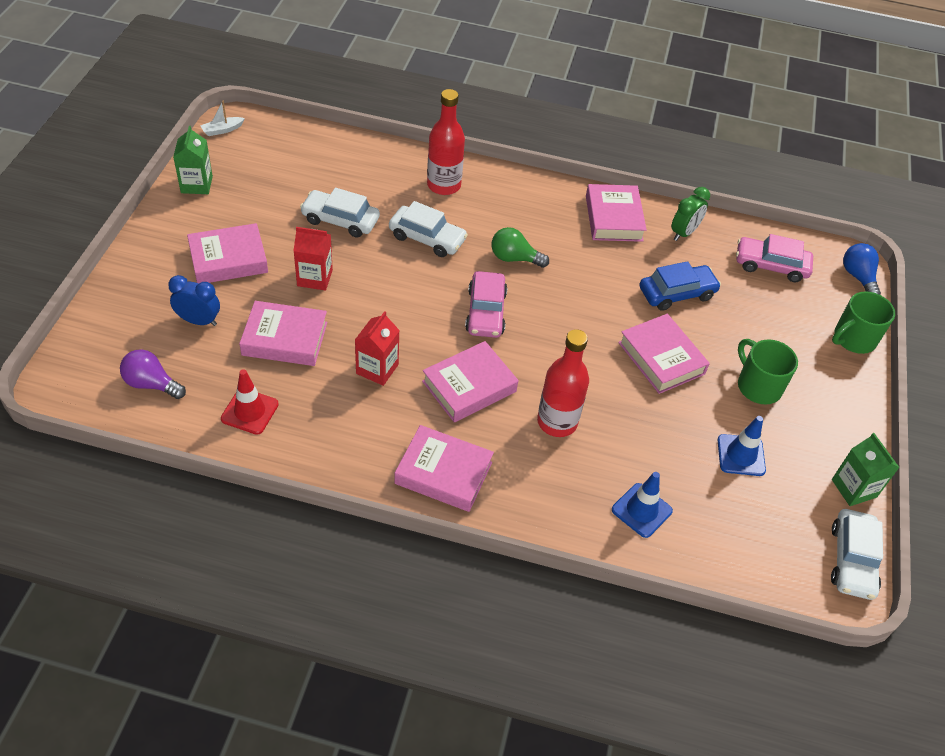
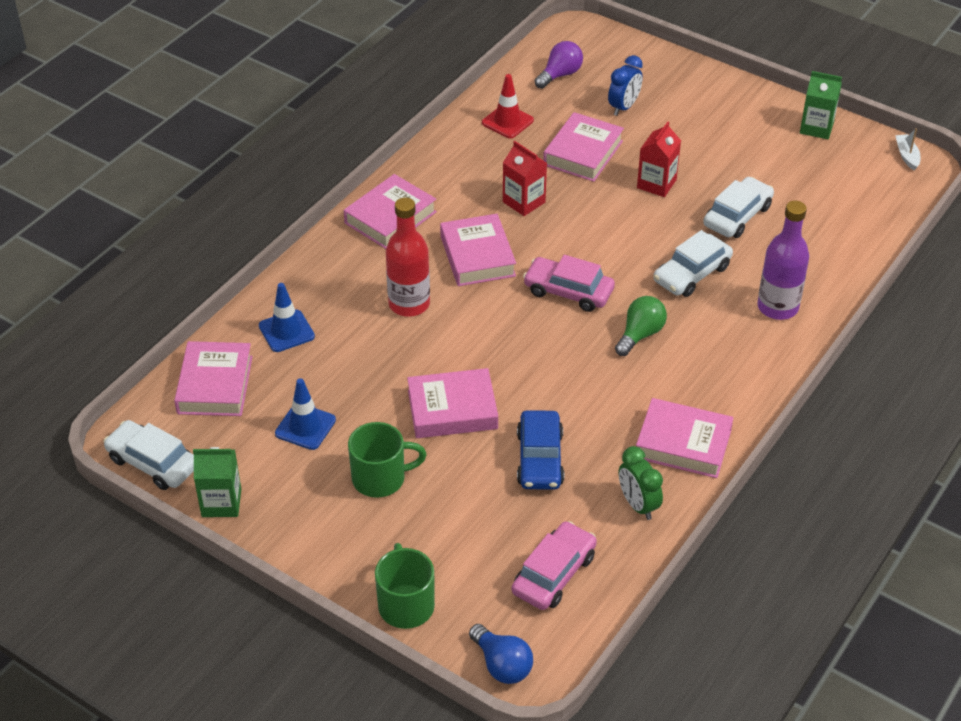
camera: 115 degrees right, 5 degrees down
(228, 259) = (699, 134): pink book -> pink book (215, 385)
(444, 185) = (777, 307): red bottle -> purple bottle
(858, 277) = (502, 665): blue light bulb -> blue light bulb turned 45 degrees clockwise

